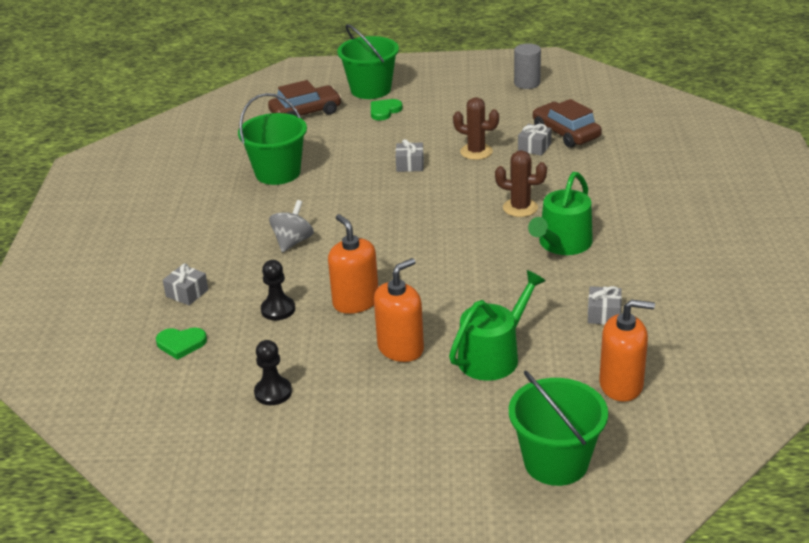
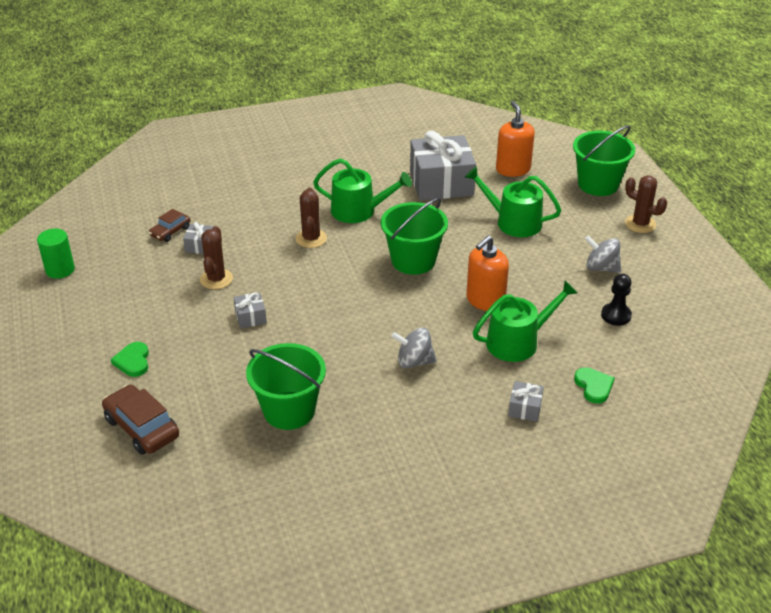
camera: 110 degrees left, 5 degrees up
(278, 309) = (518, 342): black pawn -> green watering can
(364, 407) = (601, 268): none -> grey spinning top
(371, 89) = (76, 385): green bucket -> green bucket (413, 260)
(384, 111) = (133, 361): green heart -> green heart turned 60 degrees clockwise
(400, 348) = (529, 265): orange soap dispenser -> none
(440, 475) = (640, 224): none -> brown cactus
(527, 83) = (60, 270): grey cylinder -> green cylinder
(565, 133) = (170, 231): brown car -> brown car, size x0.60
(604, 314) = (441, 183): grey gift -> grey gift, size x2.32

